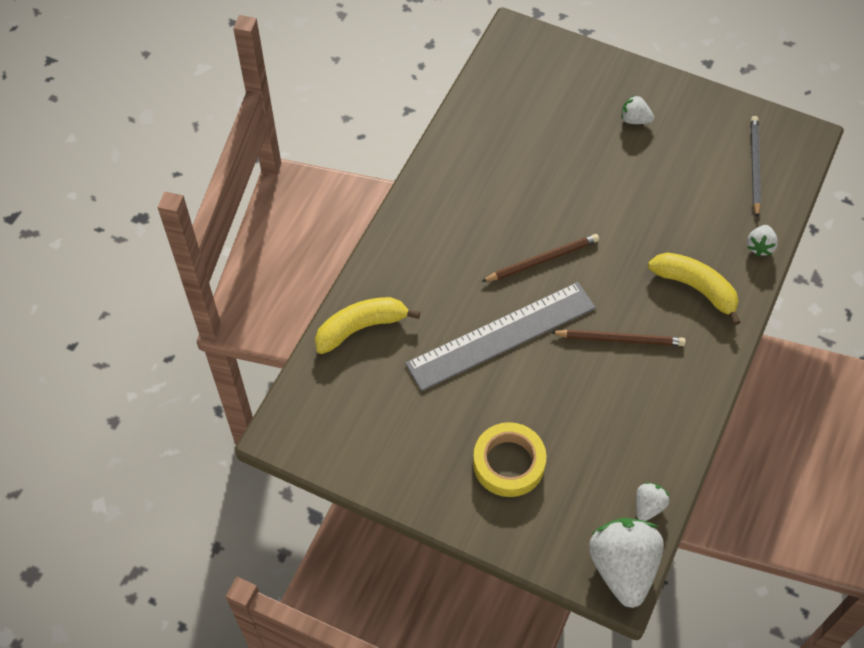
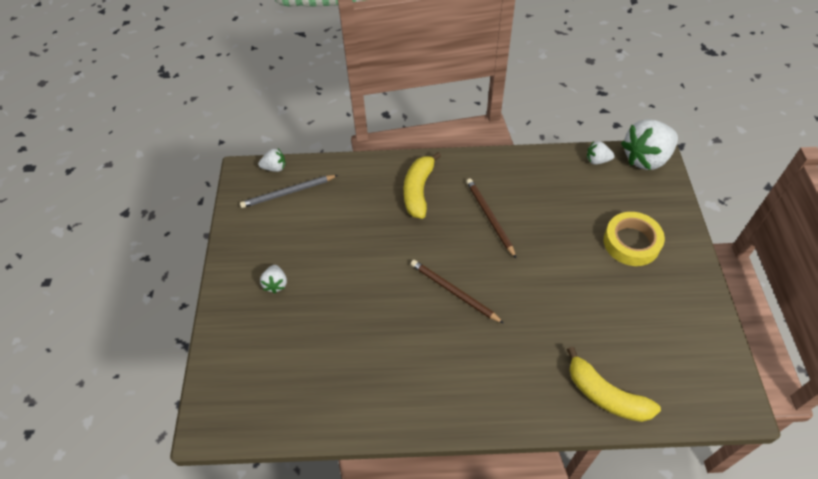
camera: 115 degrees left, 5 degrees down
(501, 335) = (539, 290): grey ruler -> none
(760, 246) = (361, 168): white strawberry -> white strawberry (275, 168)

